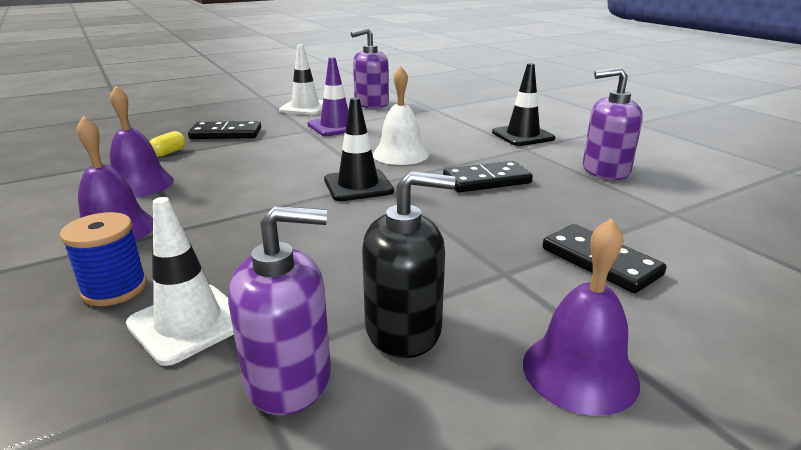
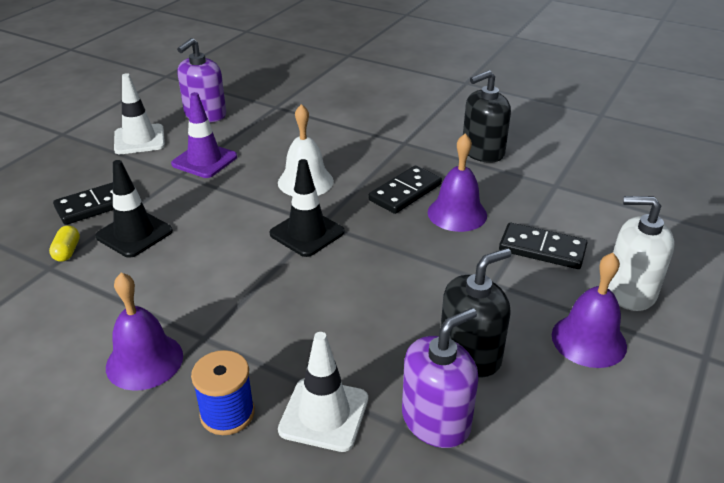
camera: 30 degrees left, 10 degrees up
(139, 184) = (93, 302): purple bell -> purple bell (457, 213)
(522, 135) = (388, 125): black traffic cone -> black traffic cone (134, 234)
(605, 170) = (482, 151): purple soap dispenser -> black soap dispenser
(695, 339) = (630, 291): none -> white soap dispenser

